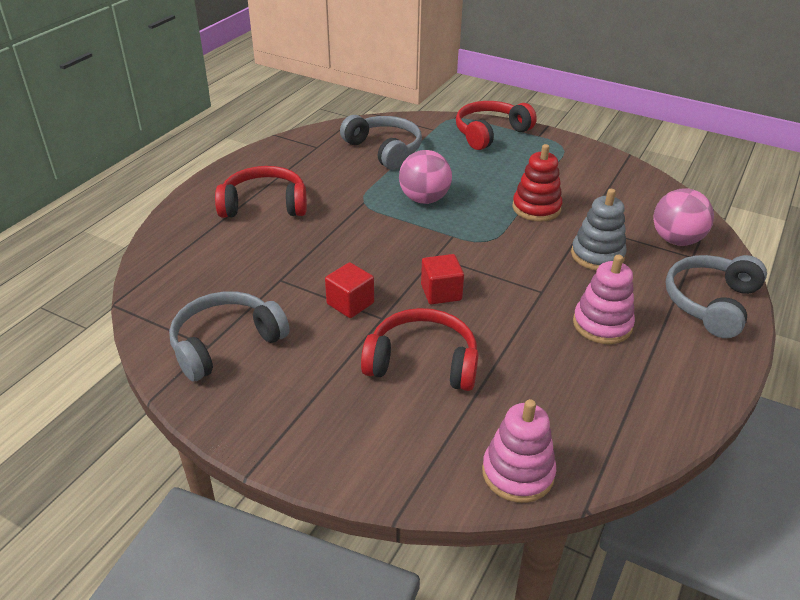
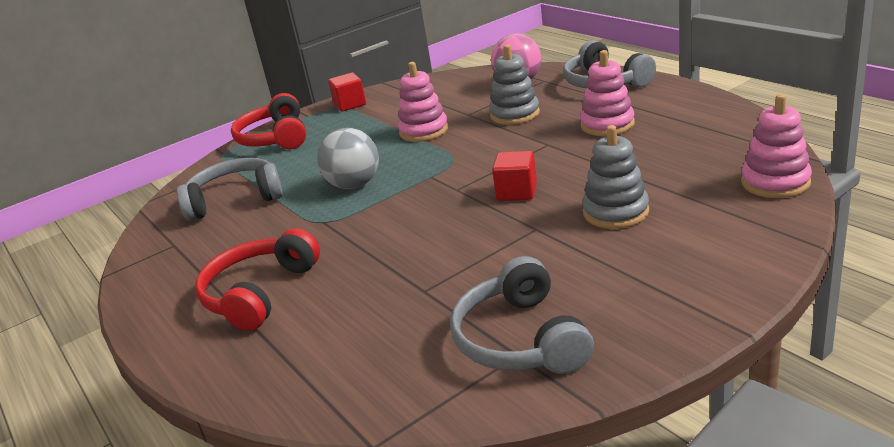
camera: 60 degrees left, 10 degrees down
(350, 303) = (500, 245): red cube -> red cube (350, 104)
(422, 362) = (615, 212): red headphones -> grey stacking toy
(424, 199) = (354, 185): pink ball -> grey ball
(536, 208) = (424, 131): red stacking toy -> pink stacking toy

